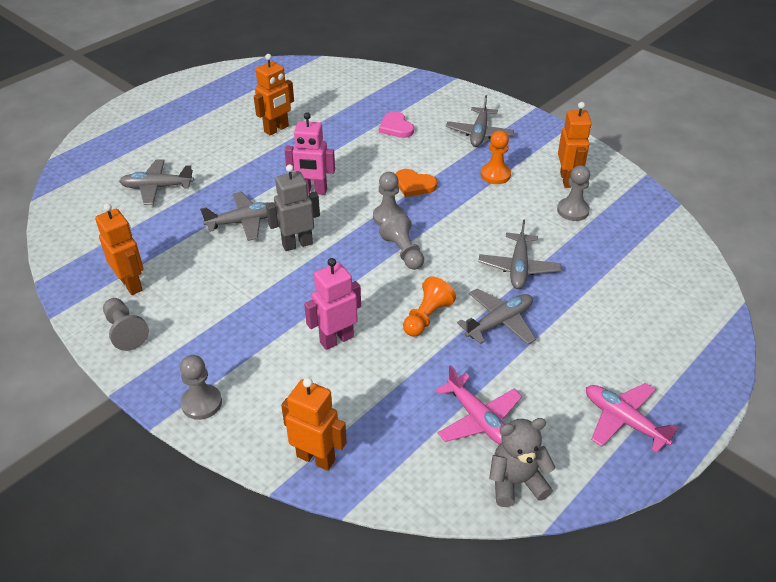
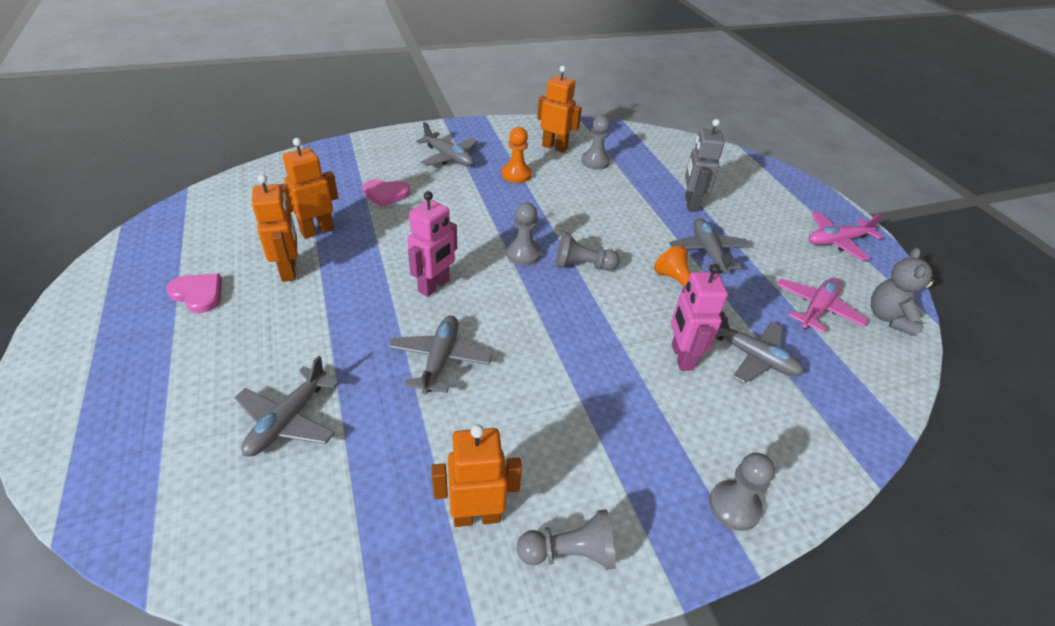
camera: 65 degrees left, 0 degrees up
(229, 110) = (198, 294): none -> pink heart
(297, 244) = (515, 331): grey robot -> grey robot (691, 204)
(316, 458) = (839, 433): orange robot -> orange robot (317, 231)
(414, 185) = (488, 220): orange heart -> none
(478, 419) = (816, 309): pink plane -> pink plane turned 45 degrees counterclockwise
(518, 268) = (646, 214): grey plane -> grey plane (753, 357)

